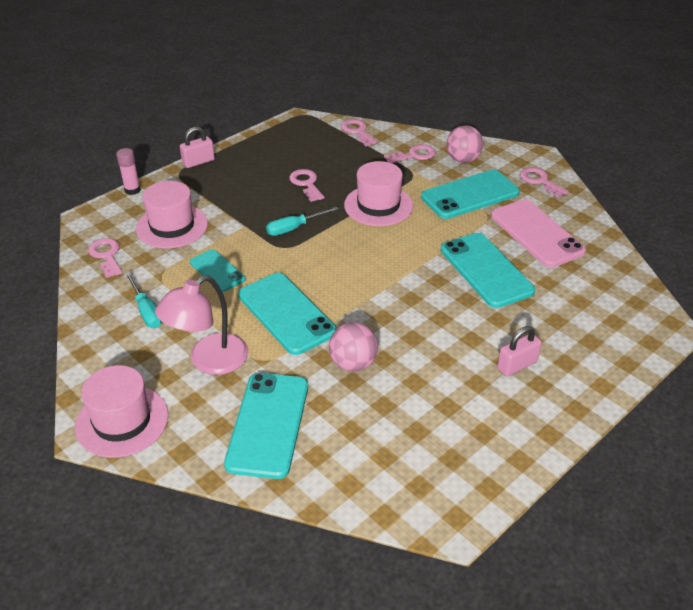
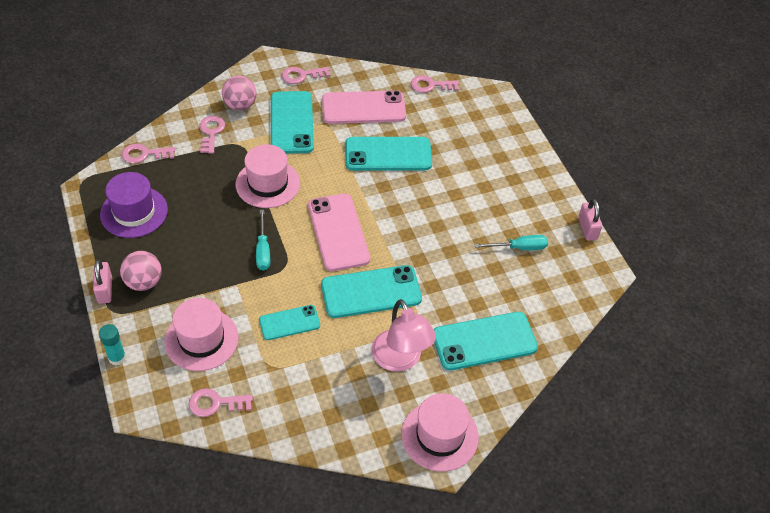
camera: 70 degrees left, 10 degrees up
(132, 190) = (117, 358): pink glue stick -> turquoise glue stick
(146, 311) = (315, 389): turquoise screwdriver -> turquoise screwdriver (519, 248)
(268, 424) = (484, 341): turquoise phone -> turquoise phone turned 45 degrees counterclockwise
(289, 148) = (134, 212): none -> purple hat
(306, 184) = (202, 220): pink key -> pink key (430, 85)
(350, 267) = (338, 232): none -> pink phone
(353, 363) = (447, 270): pink ball -> pink ball (144, 282)
(517, 365) = (492, 182): pink padlock -> pink padlock (587, 228)

